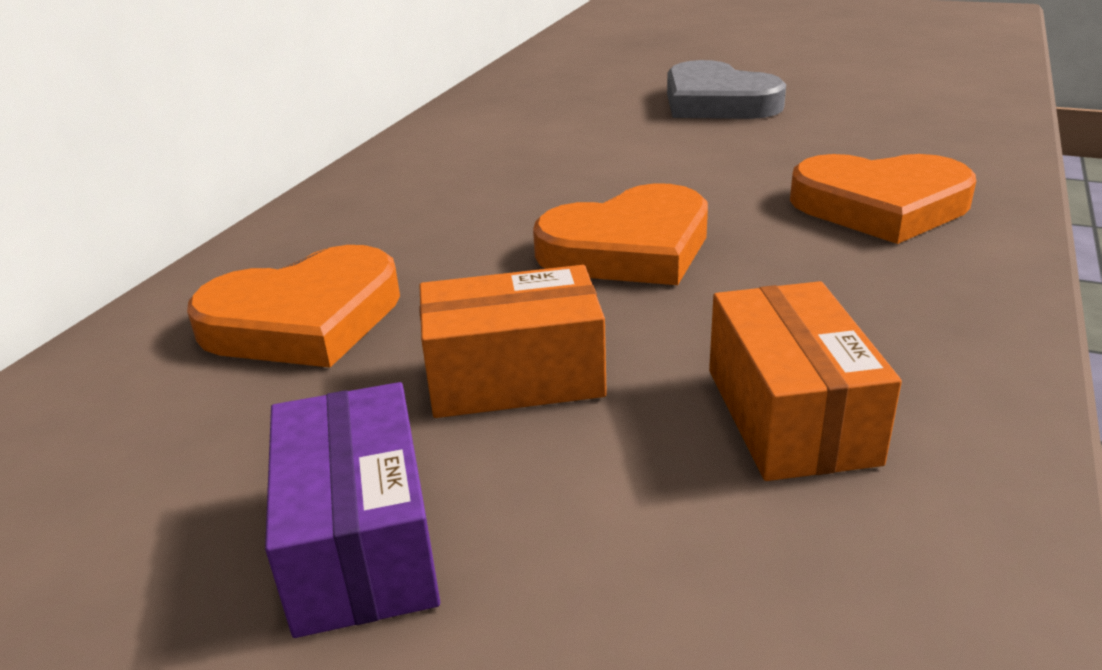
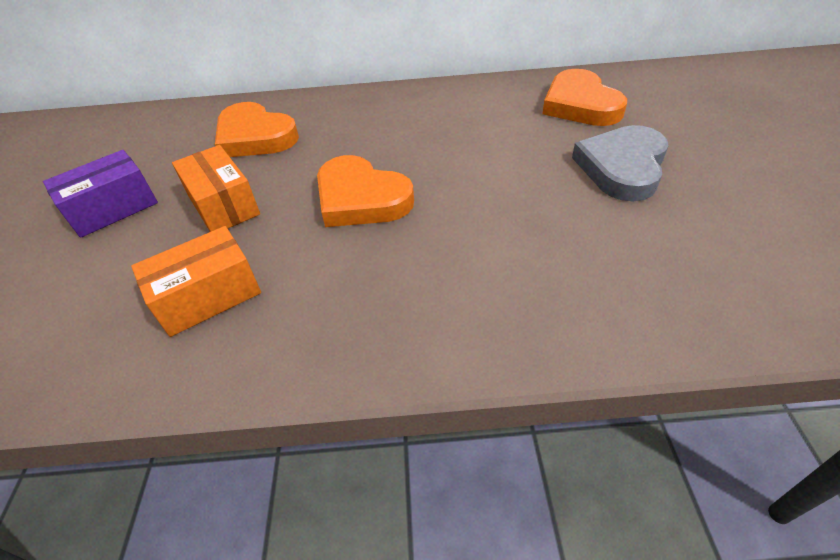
camera: 65 degrees right, 15 degrees up
(880, 206) = (478, 285): orange heart -> orange heart (580, 105)

